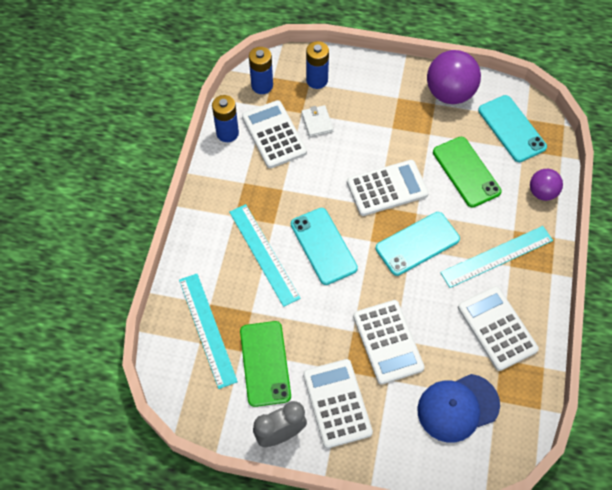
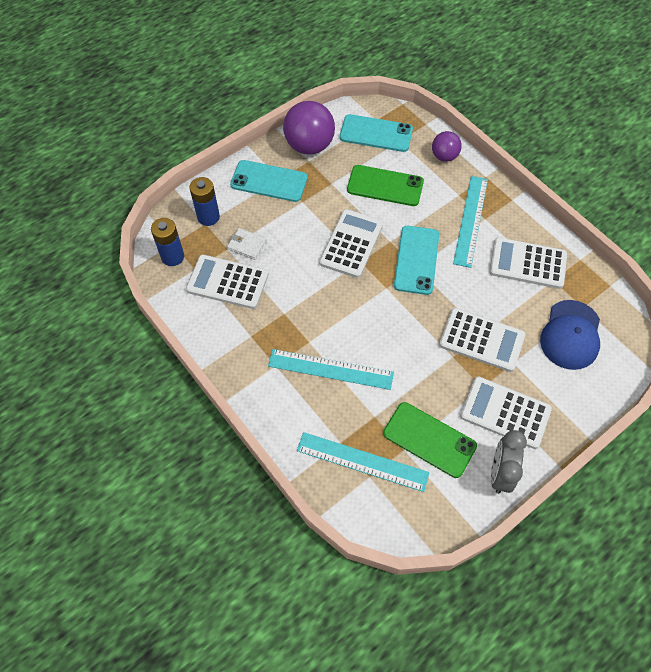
camera: 50 degrees left, 0 degrees up
(227, 133) = (191, 314): blue battery -> none
(323, 246) = (362, 322): turquoise phone -> turquoise phone (269, 181)

